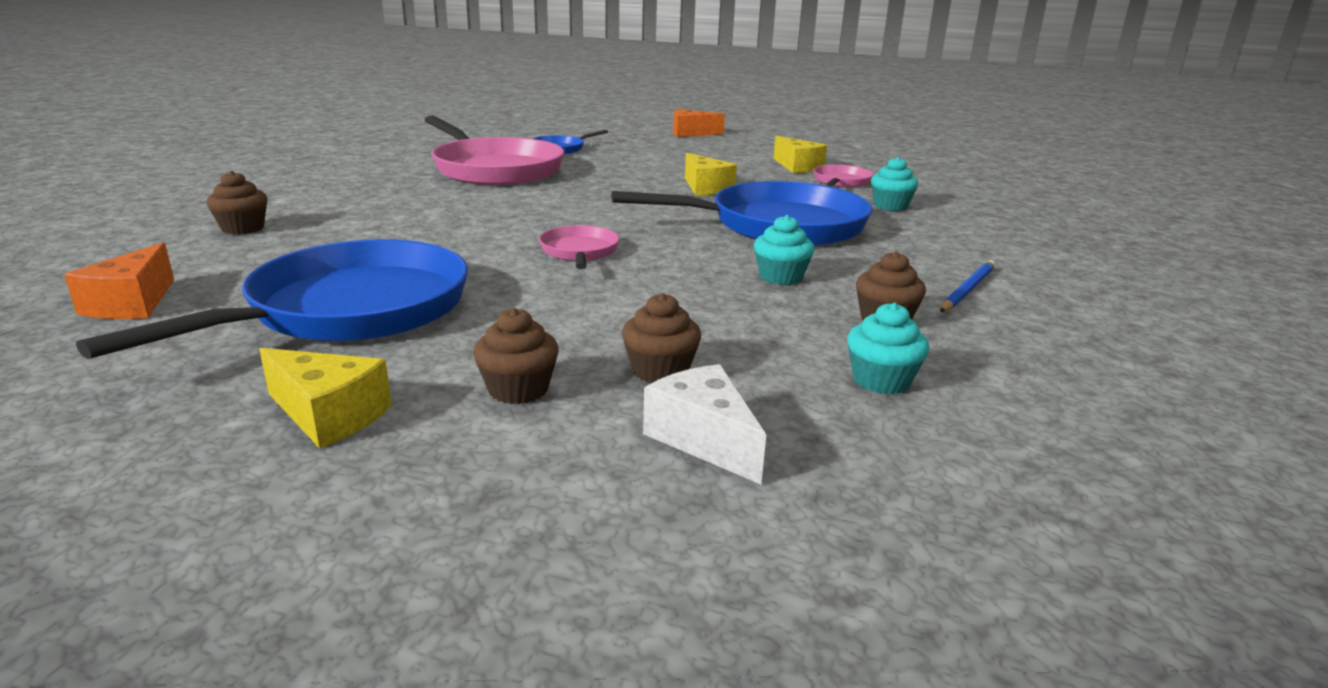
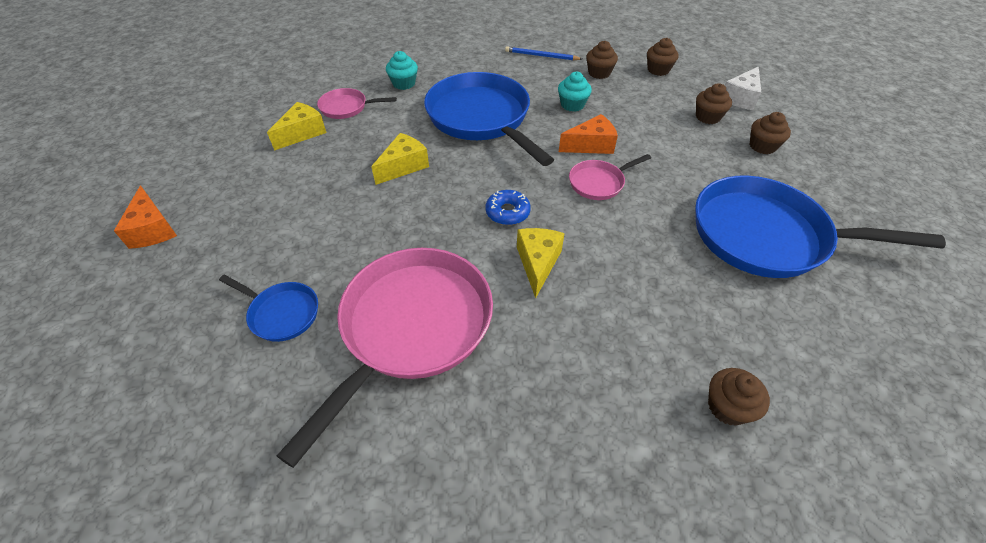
camera: 110 degrees left, 25 degrees up
(133, 303) = (872, 344): orange cheese -> orange cheese (591, 145)
(329, 415) = (837, 185): yellow cheese -> yellow cheese (537, 263)
(583, 209) = (507, 212): none -> blue donut
(881, 380) = (658, 70): turquoise cupcake -> brown cupcake

